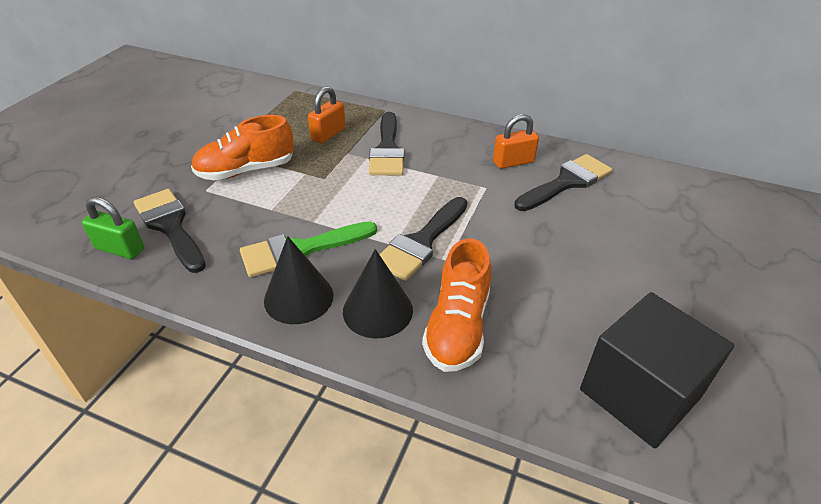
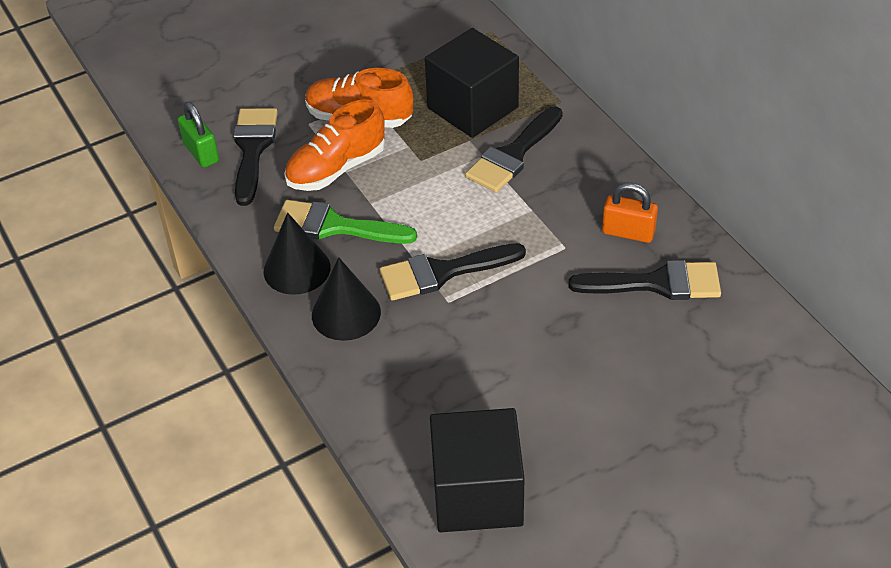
camera: 40 degrees right, 5 degrees up
(328, 134) = (472, 108): orange padlock -> black cube
(457, 327) = (394, 362): orange shoe -> orange shoe (336, 168)

